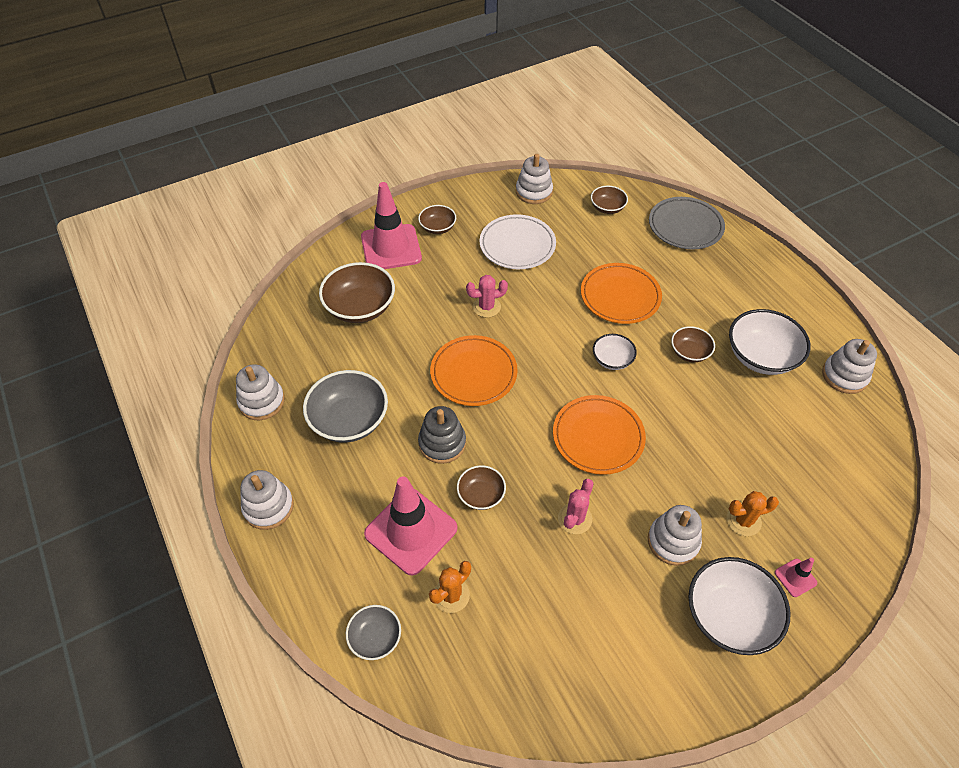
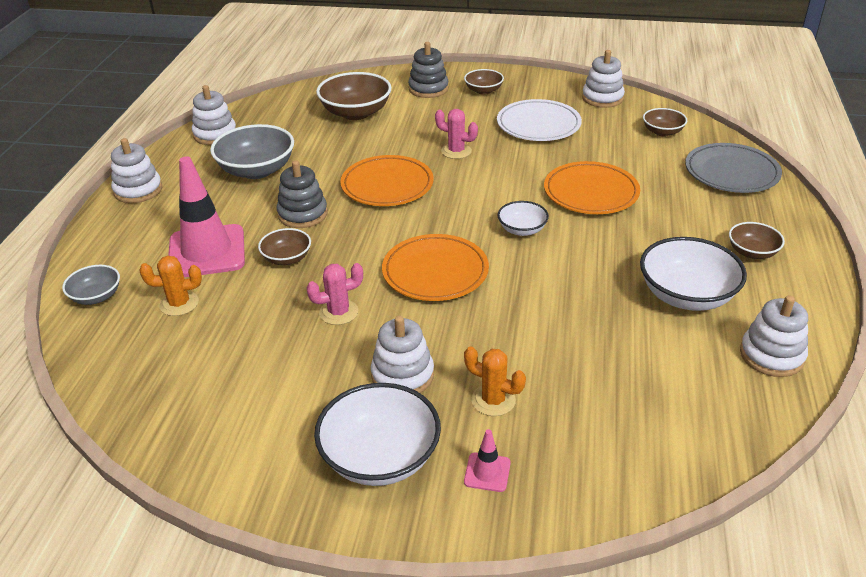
camera: 40 degrees right, 15 degrees down
(391, 248) = (428, 89): pink traffic cone -> grey stacking toy
(689, 352) = (609, 258): brown bowl -> brown bowl (752, 252)

